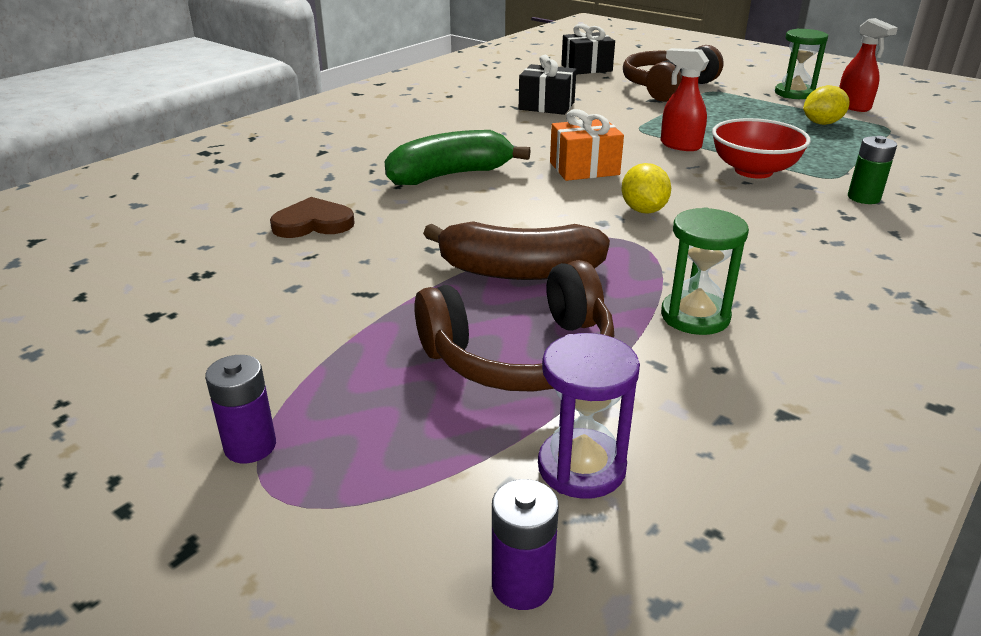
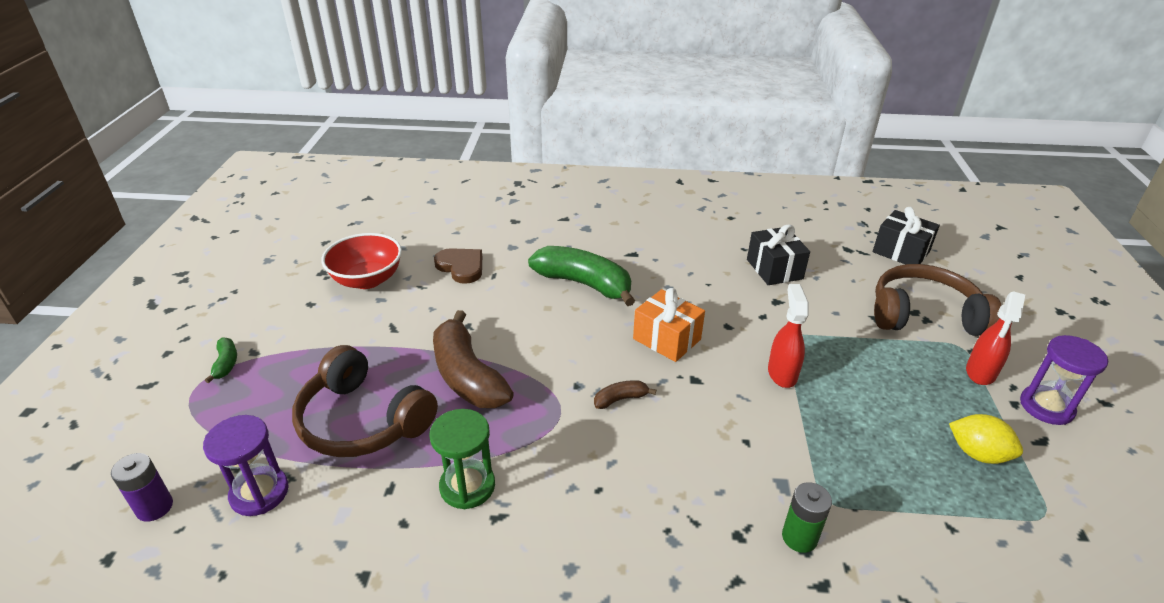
camera: 55 degrees right, 5 degrees up
(250, 446) = (226, 364): purple battery -> green banana
(643, 210) = (620, 399): yellow lemon -> brown banana
(753, 171) = (777, 439): red bowl -> red bowl (367, 280)
(794, 93) = (1046, 407): green hourglass -> purple hourglass
(853, 107) = (1076, 467): red spray bottle -> red spray bottle (980, 373)

